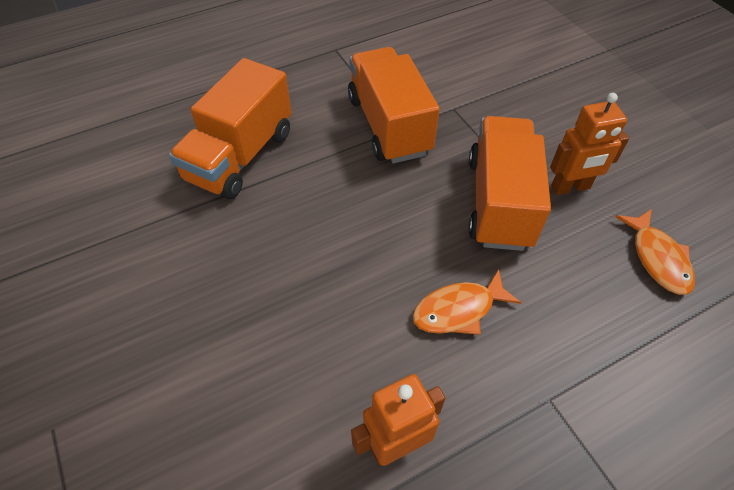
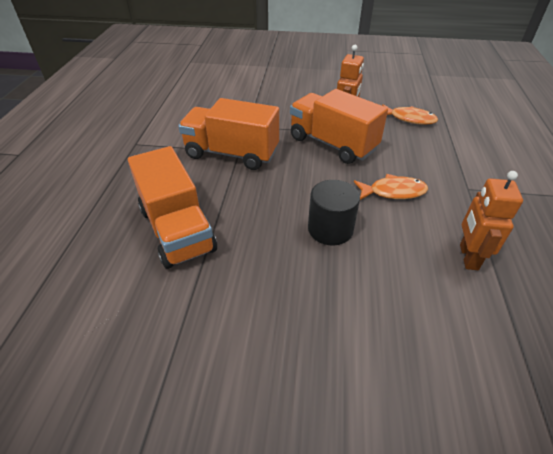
camera: 55 degrees left, 10 degrees down
(335, 276) = (330, 229): none -> black cylinder
(458, 310) = (393, 192): orange fish -> orange fish turned 105 degrees counterclockwise

